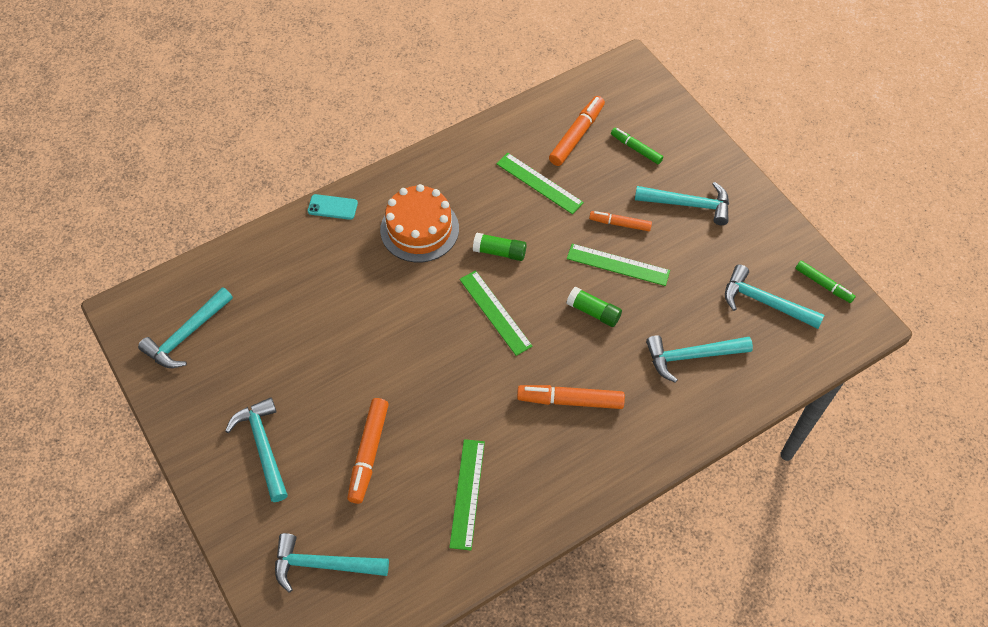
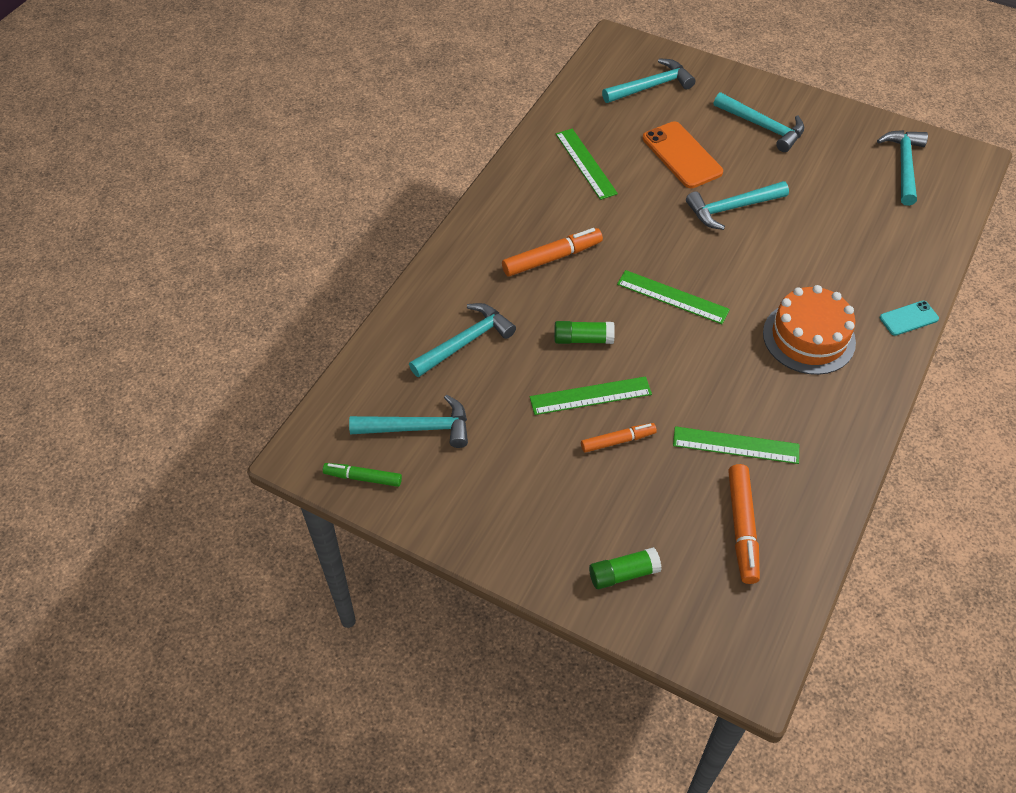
camera: 150 degrees right, 5 degrees down
(369, 453) = (682, 155): orange marker -> orange phone
(499, 252) = (714, 352): green glue stick -> green glue stick (623, 574)
(636, 149) = (662, 545): green marker -> none
(689, 204) = (558, 502): turquoise hammer -> turquoise hammer (731, 208)

